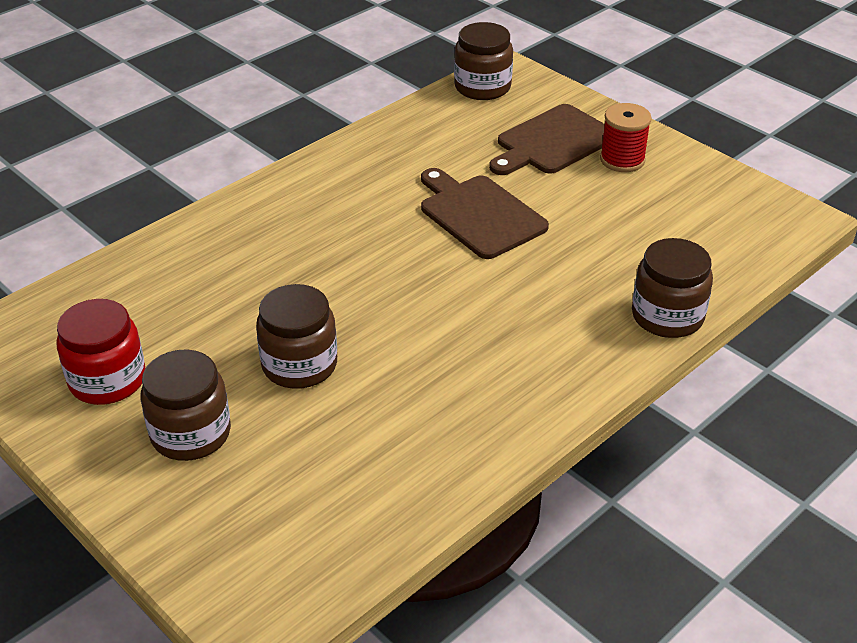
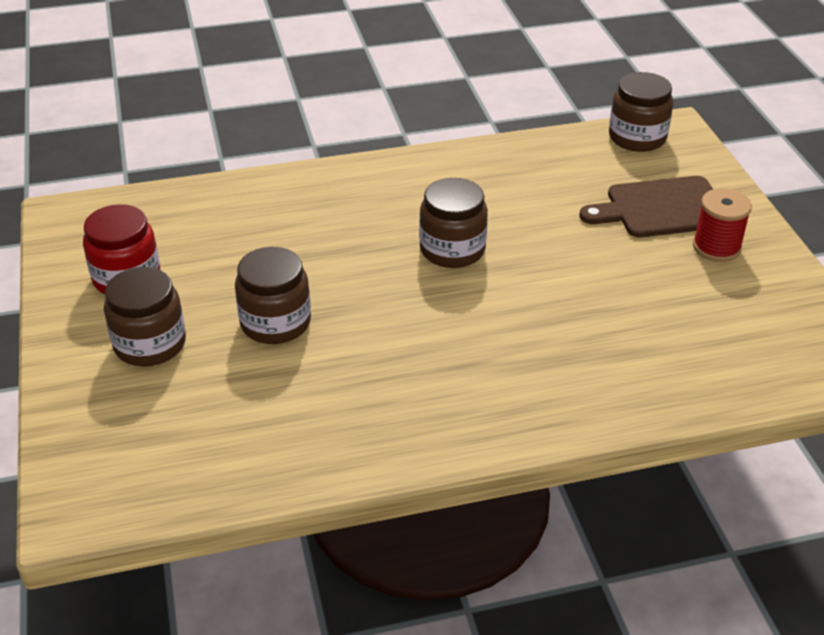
camera: 30 degrees right, 0 degrees up
(479, 214) = (535, 251): brown cutting board -> none
(667, 316) = (632, 408): brown jar -> brown jar (452, 250)

